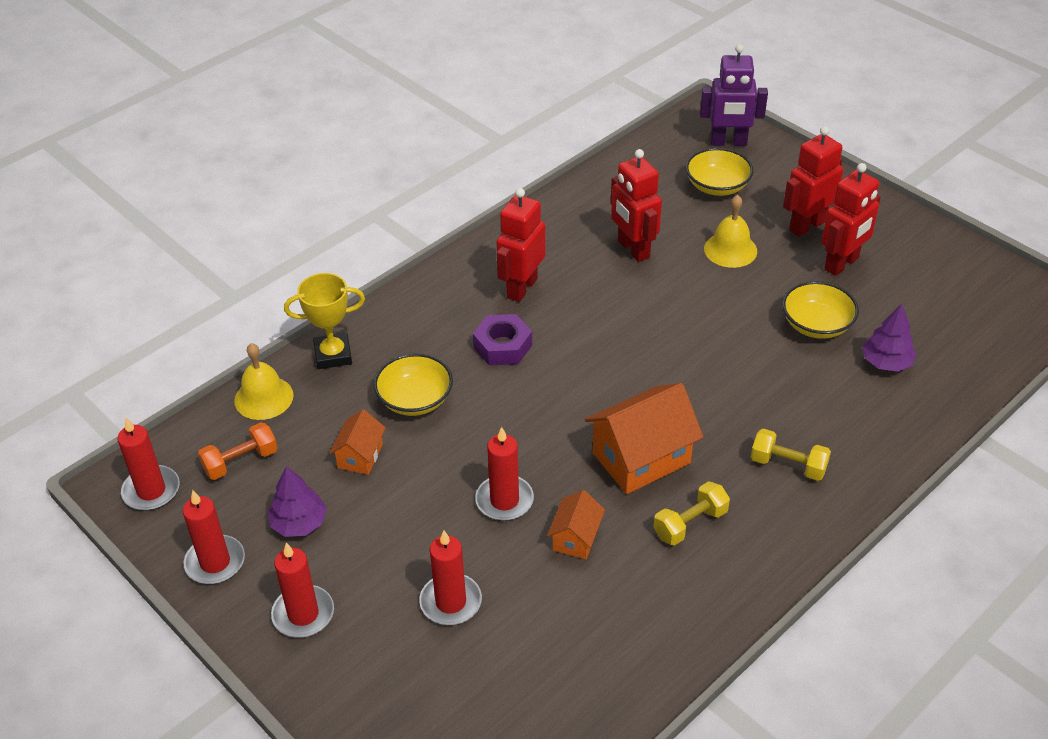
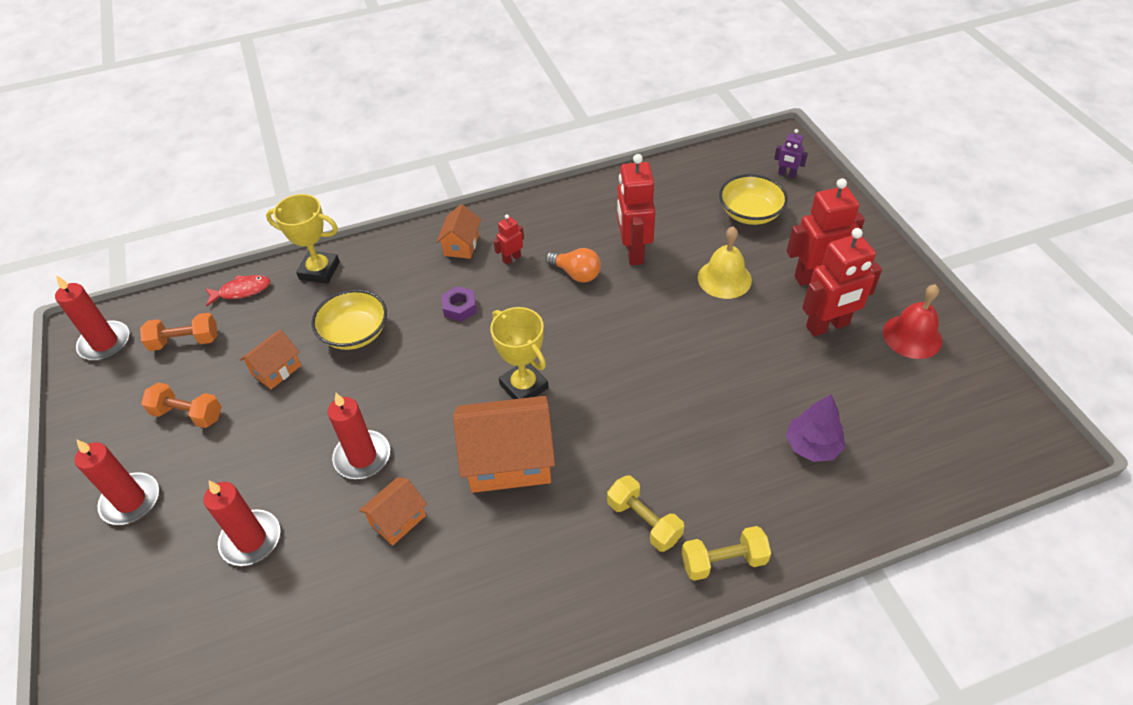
camera: 25 degrees right, 5 degrees up
(215, 562) = (102, 425): red candle -> none
(263, 397) = (241, 291): yellow bell -> red fish
(299, 523) = (188, 414): purple tree -> orange dumbbell
(463, 290) = (461, 245): none -> orange house
(503, 346) = (460, 308): purple nut -> purple nut, size x0.66
(521, 288) = (511, 258): red robot -> red robot, size x0.49
(593, 284) = (576, 274): none -> orange light bulb
(612, 394) = (524, 386): none -> yellow trophy
(690, 523) = (510, 547): yellow dumbbell -> yellow dumbbell (723, 561)
(728, 142) = (787, 174): purple robot -> purple robot, size x0.49
(816, 325) = (763, 381): yellow bowl -> none
(914, 252) = (912, 336): none -> red bell

